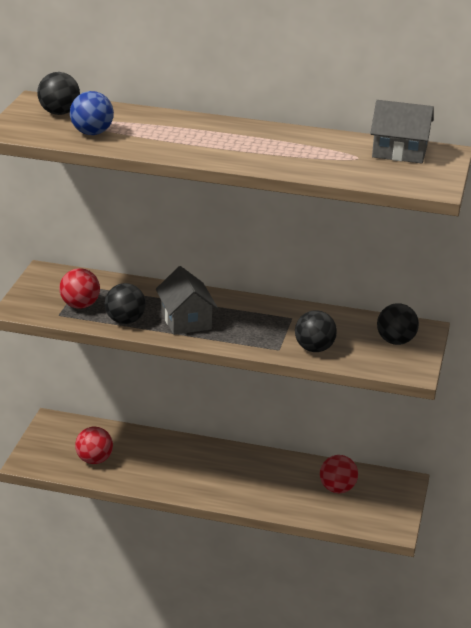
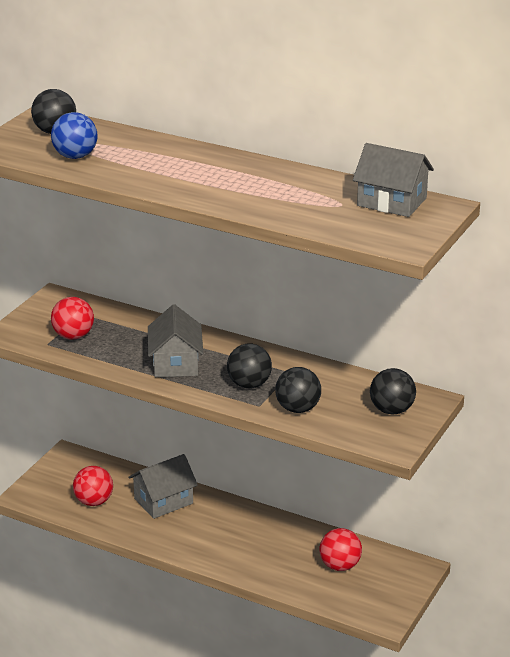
camera: 15 degrees right, 0 degrees up
(125, 321) = (112, 357): black ball -> black ball (249, 384)
(158, 452) = (163, 501): none -> grey house

